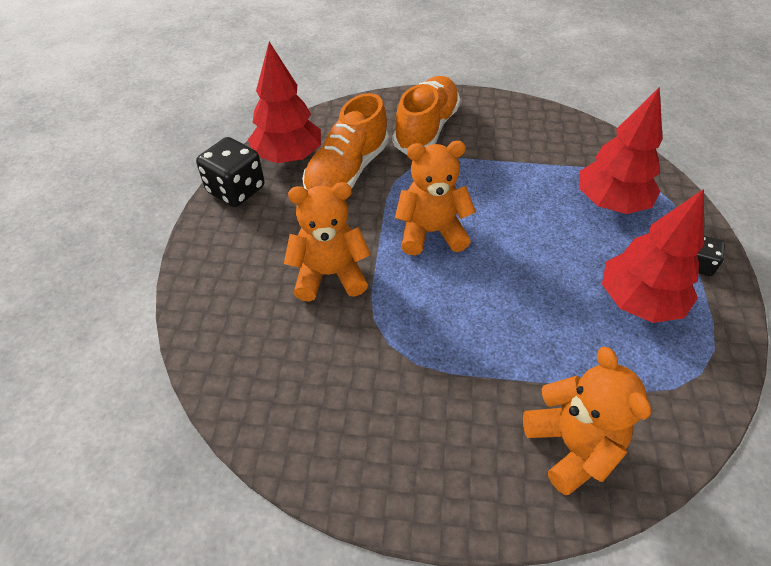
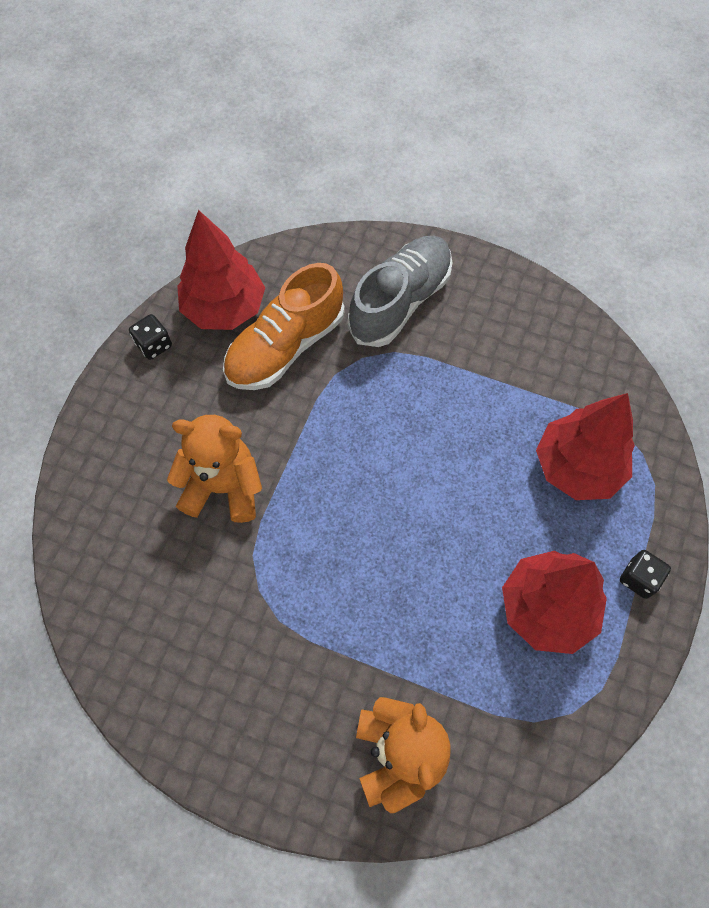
camera: 15 degrees right, 15 degrees up
(236, 190) = (154, 345): black dice -> black dice, size x0.56
(426, 129) = (400, 301): orange shoe -> grey shoe
(431, 232) = (352, 458): orange teddy bear -> none

